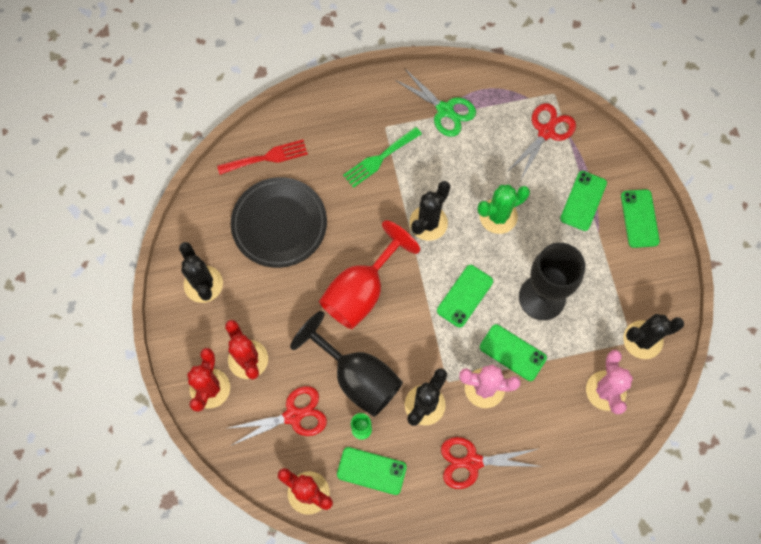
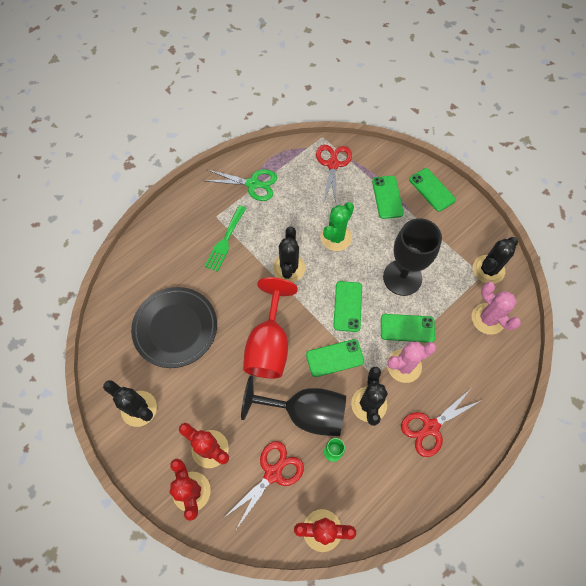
camera: 30 degrees left, 5 degrees down
(267, 157) = (137, 283): red fork -> none
(371, 471) = (360, 480): green phone -> green phone (335, 358)

